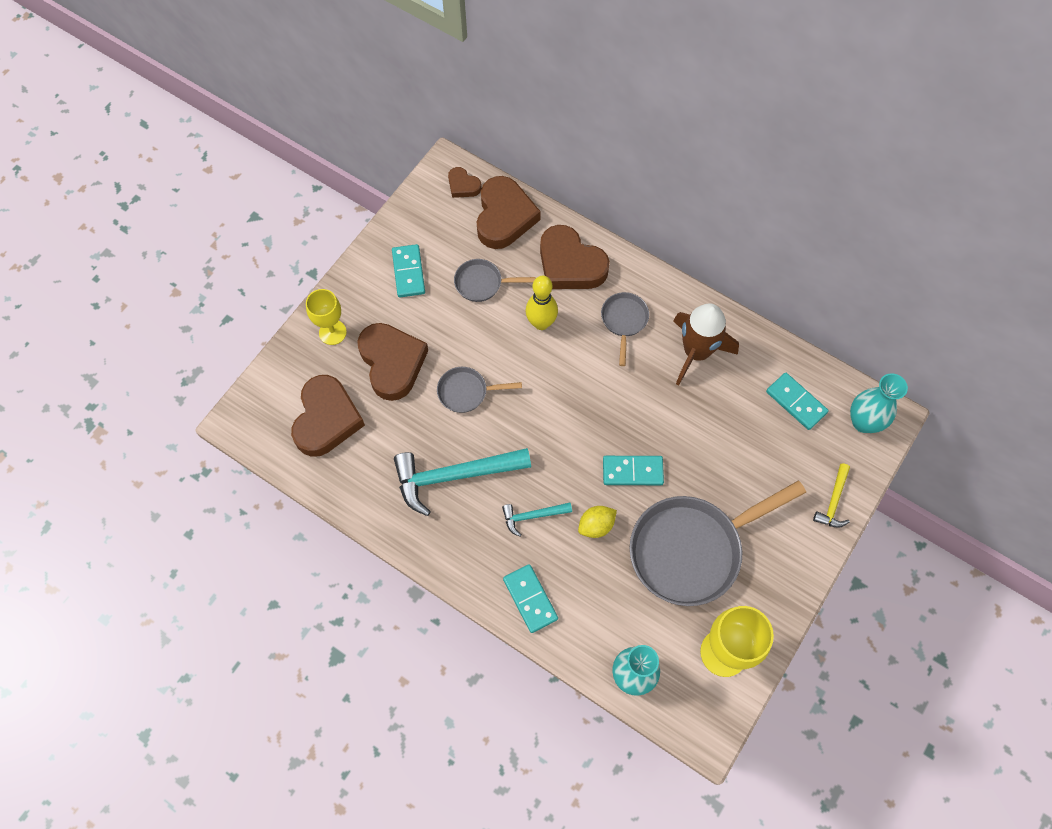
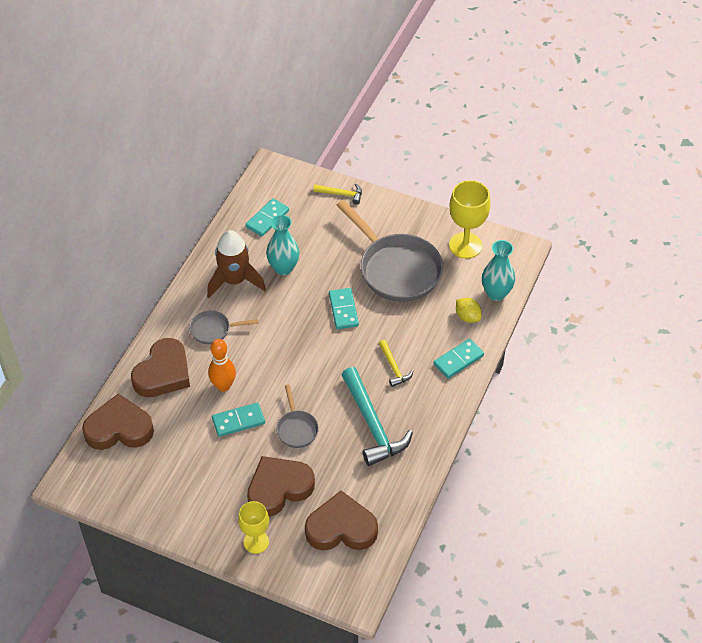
camera: 100 degrees left, 15 degrees down
(408, 272) = (186, 493): turquoise domino -> turquoise domino (238, 421)
(463, 185) = (87, 466): brown heart -> none
(482, 283) = (190, 434): grey pan -> none
(532, 516) = (394, 368): turquoise hammer -> yellow hammer
(541, 323) = (223, 386): yellow bowling pin -> orange bowling pin
(596, 526) = (392, 327): yellow lemon -> yellow lemon (467, 317)
(863, 422) = (276, 181): turquoise vase -> turquoise vase (283, 268)

